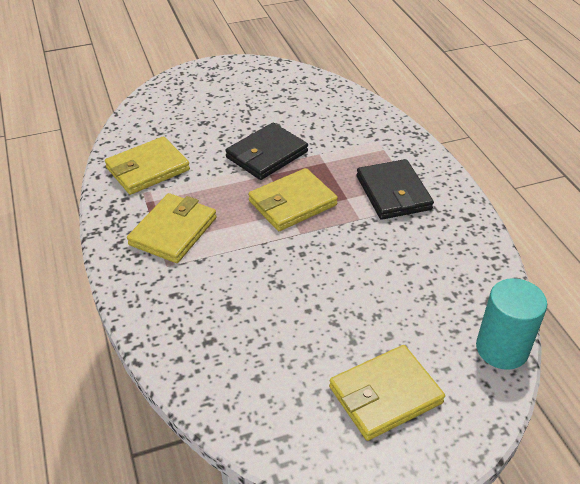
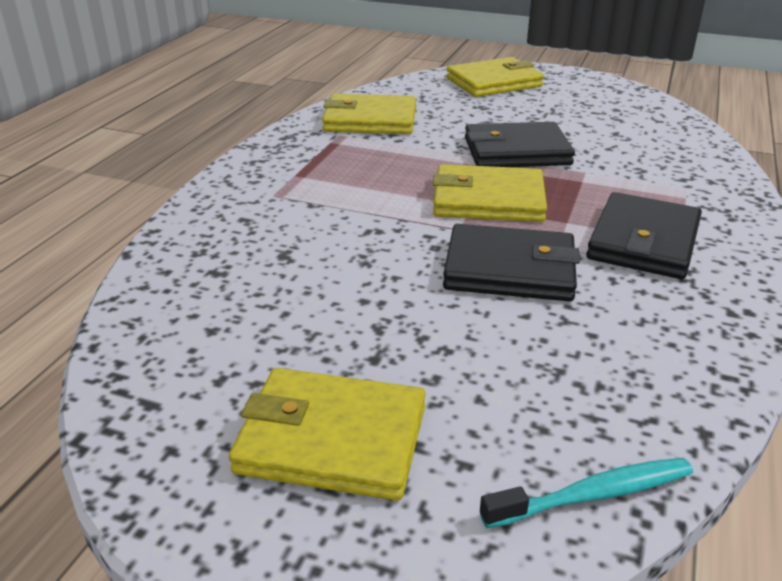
camera: 40 degrees right, 10 degrees down
(173, 231) = (322, 172): yellow wallet -> yellow wallet (494, 82)
(353, 247) = (509, 269): none -> black wallet
(502, 349) = (593, 495): turquoise cylinder -> turquoise toothbrush

